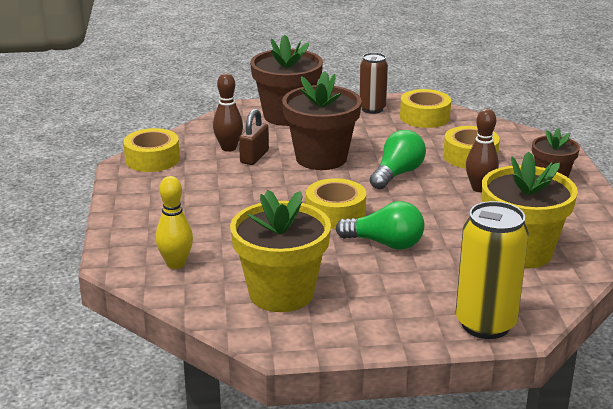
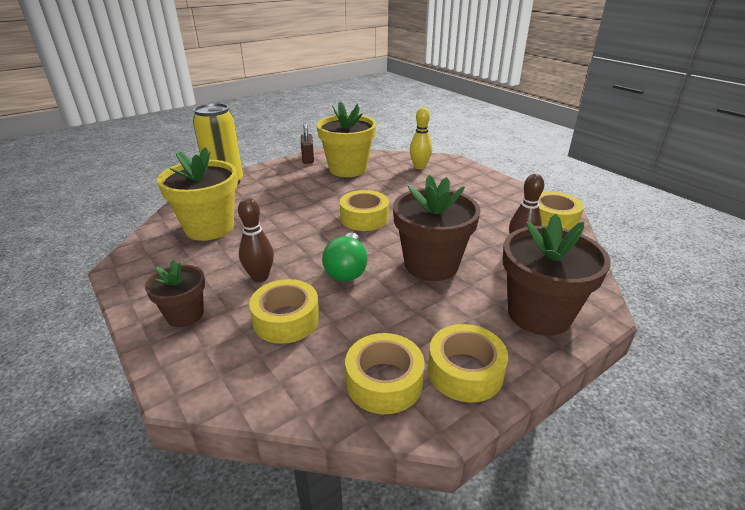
camera: 150 degrees right, 5 degrees up
(254, 157) = (486, 247): brown padlock -> brown padlock (308, 159)
(372, 109) = (465, 371): brown can -> yellow tape
(385, 243) = (311, 207): green light bulb -> none

